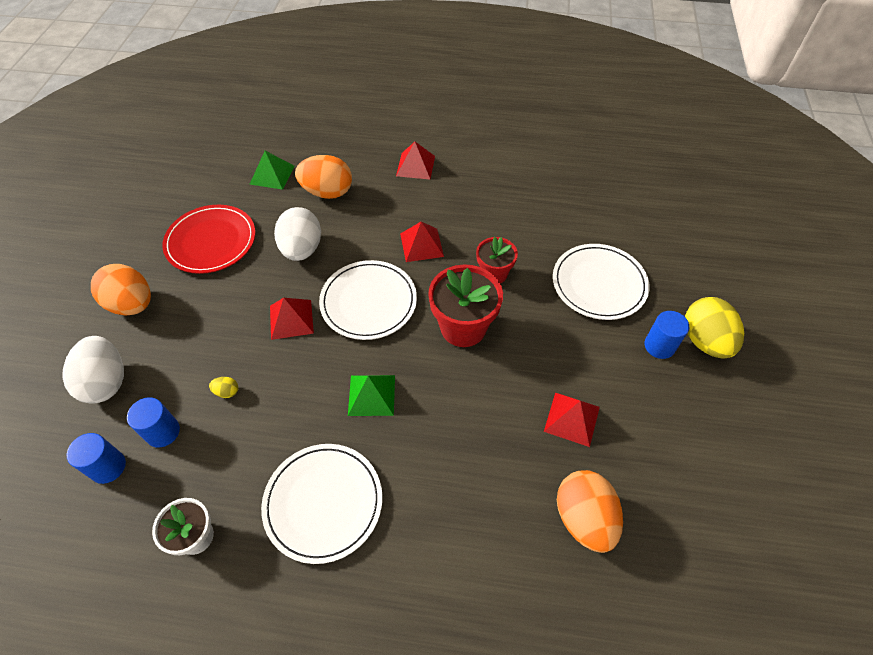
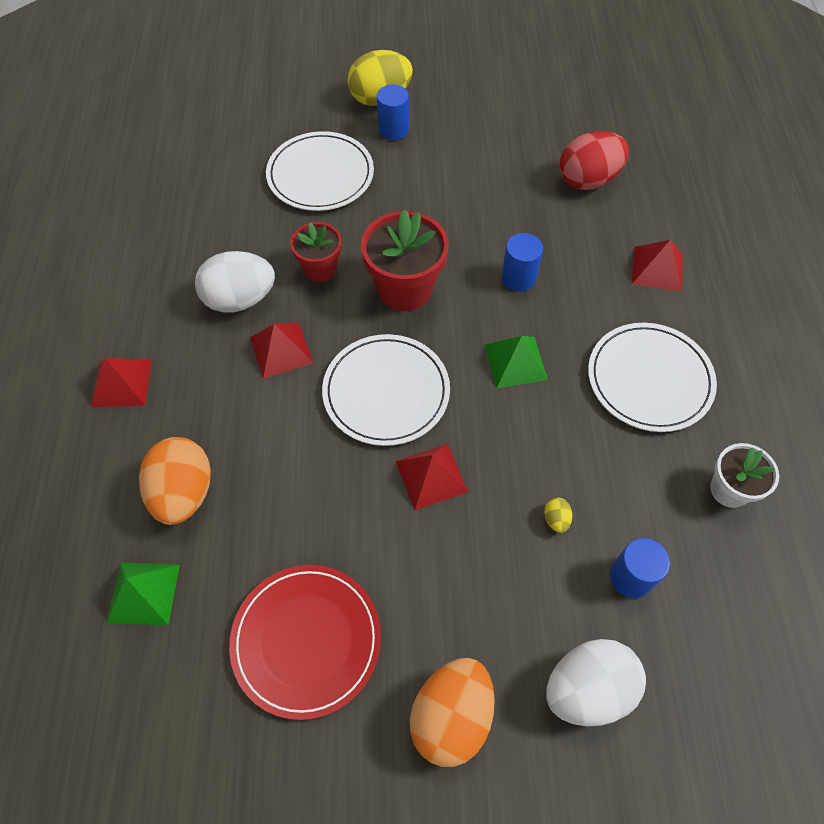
camera: 100 degrees left, 5 degrees up
(108, 467) = (695, 625): blue cylinder -> blue cylinder (518, 277)
(302, 249) = (307, 497): white egg -> white egg (240, 299)
(571, 419) = (493, 191): red pyramid -> red pyramid (657, 269)
(583, 518) = (588, 180): orange egg -> red egg

